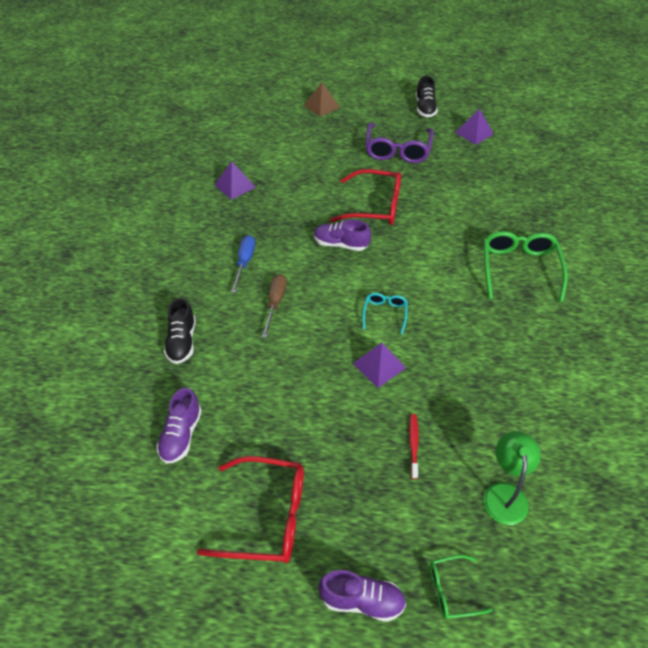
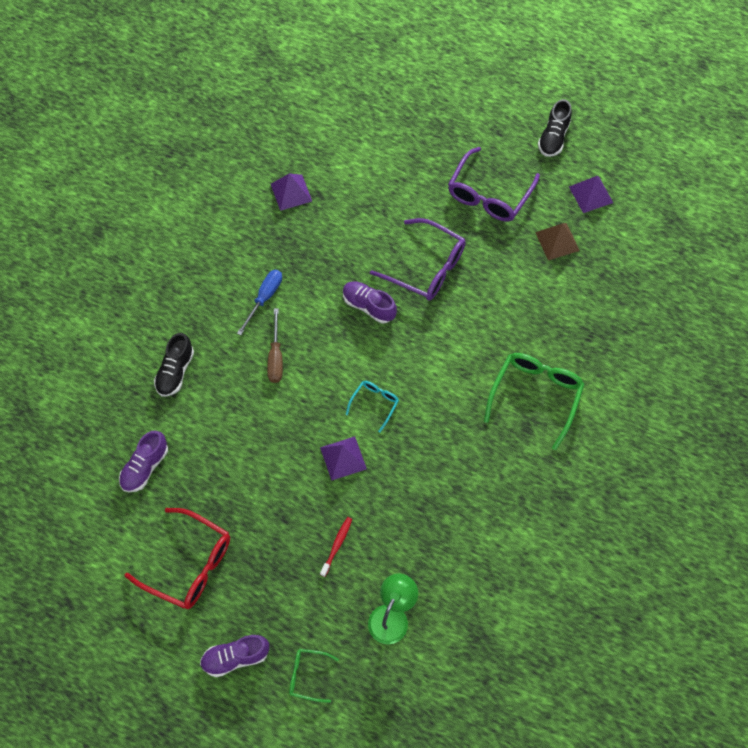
camera: 20 degrees right, 15 degrees up
(275, 303) = (275, 357): brown screwdriver -> brown screwdriver turned 150 degrees clockwise
(321, 106) = (434, 98): brown pyramid -> brown pyramid (557, 241)
(362, 600) = (235, 657): purple shoe -> purple shoe turned 135 degrees clockwise
(375, 206) = (427, 268): red glasses -> purple glasses

